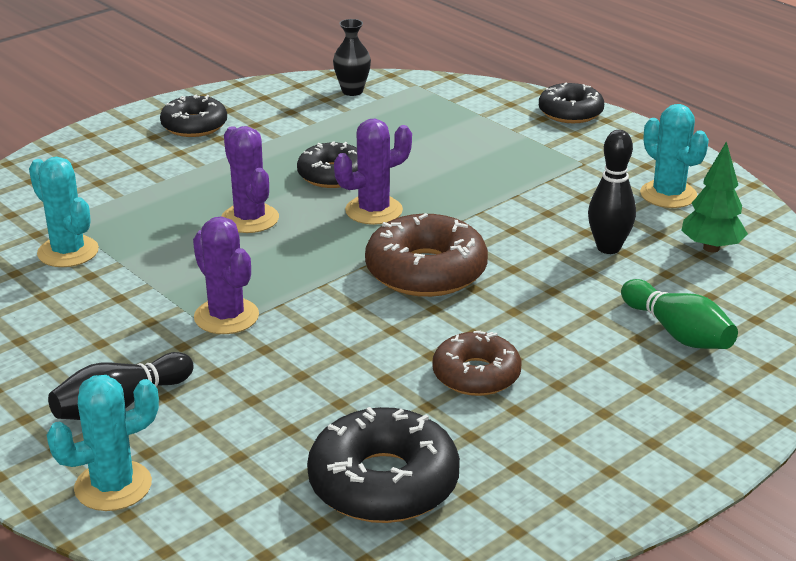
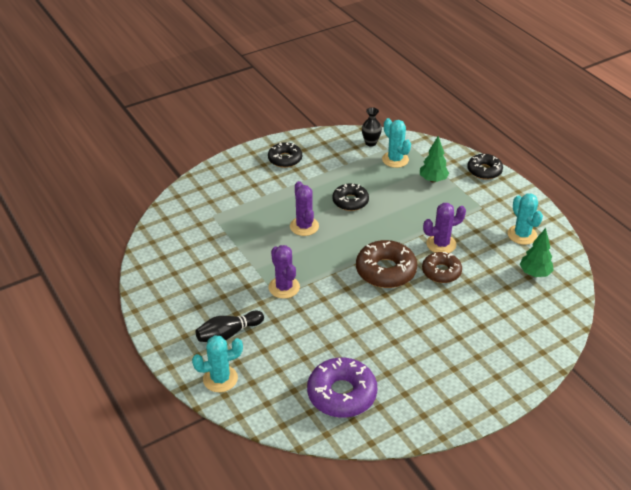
camera: 10 degrees right, 10 degrees up
(68, 252) = (213, 237): turquoise cactus -> turquoise cactus (395, 159)
(374, 210) = (367, 228): purple cactus -> purple cactus (441, 244)
(383, 483) = (342, 394): black donut -> purple donut
(476, 375) = (397, 338): brown donut -> brown donut (441, 272)
(480, 132) = (433, 180): none -> green tree
(608, 248) = (481, 267): black bowling pin -> none
(677, 333) = (502, 325): green bowling pin -> none

